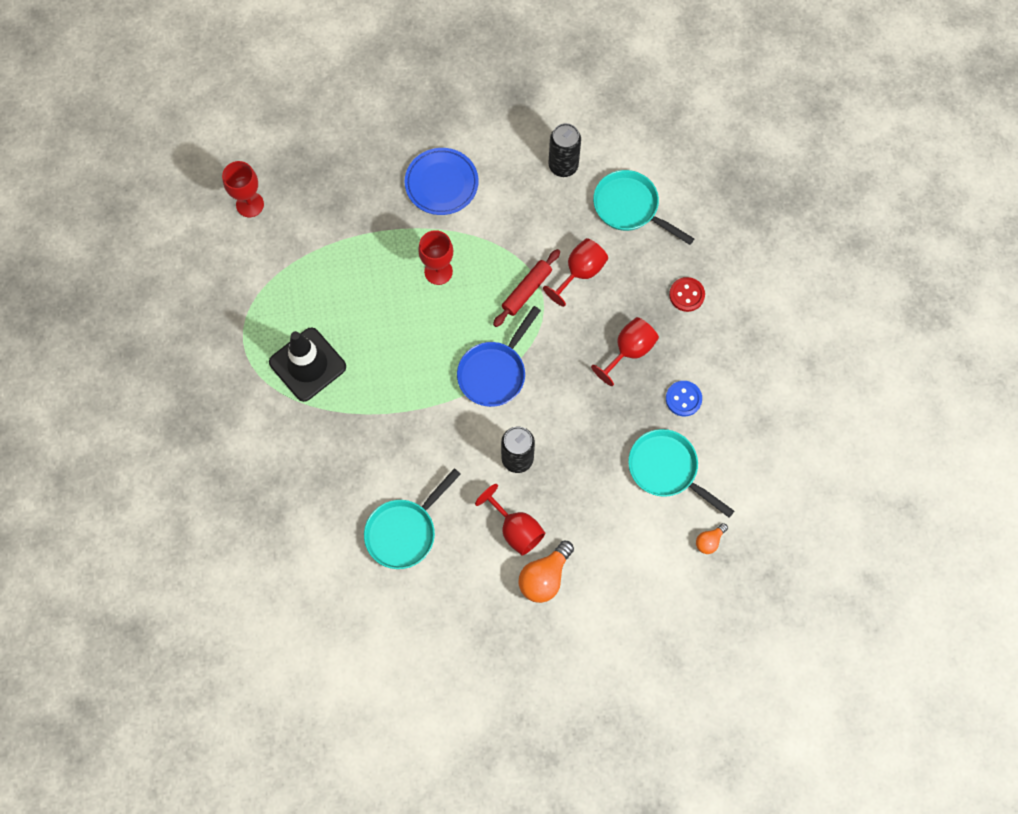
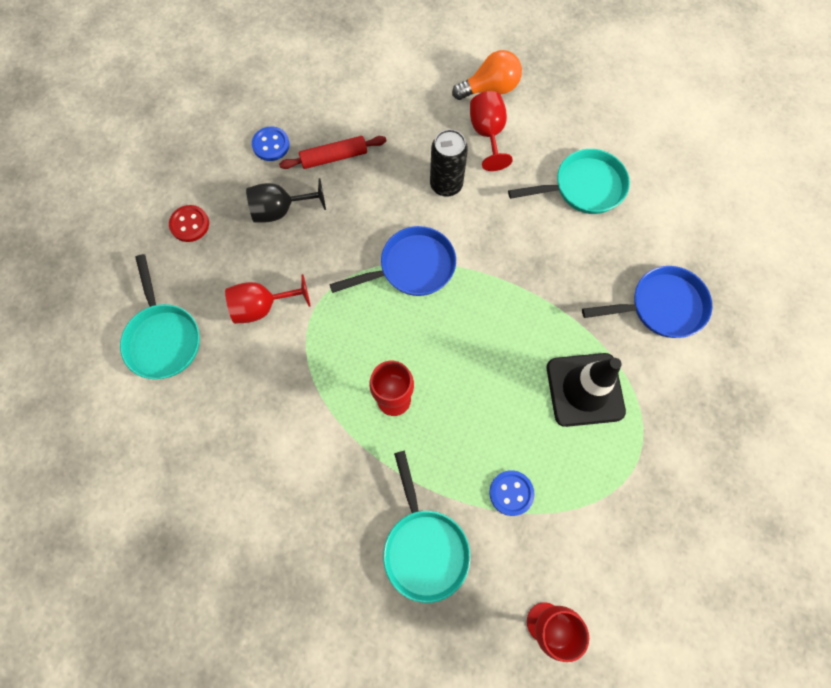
camera: 145 degrees left, 0 degrees up
(285, 466) = (661, 306): none -> blue pan
(317, 264) = (511, 493): none -> blue button
(441, 183) = (321, 496): blue plate -> none
(526, 290) = (325, 323): red rolling pin -> red rolling pin (334, 157)
(563, 166) = (186, 427): black can -> none
(629, 351) = (280, 210): red goblet -> black goblet
(667, 469) = (331, 103): turquoise pan -> turquoise pan (424, 546)
(709, 541) = (344, 39): orange light bulb -> none

